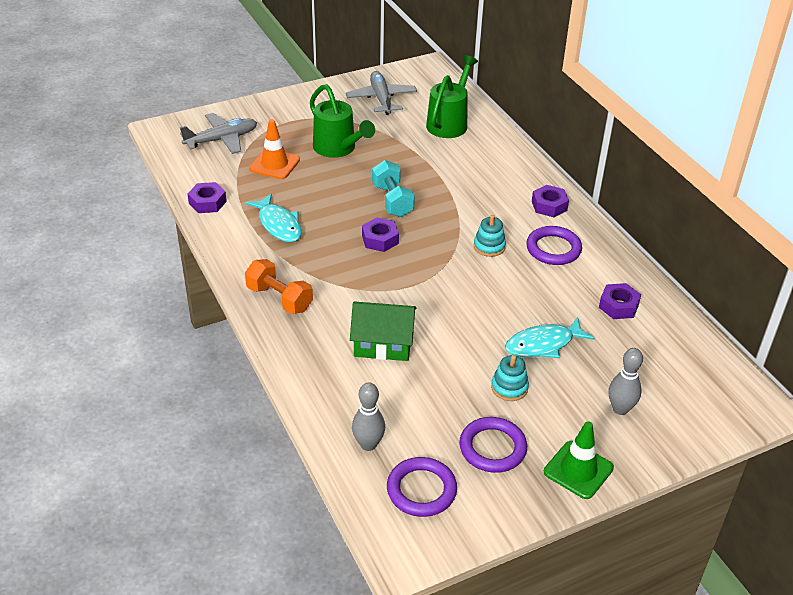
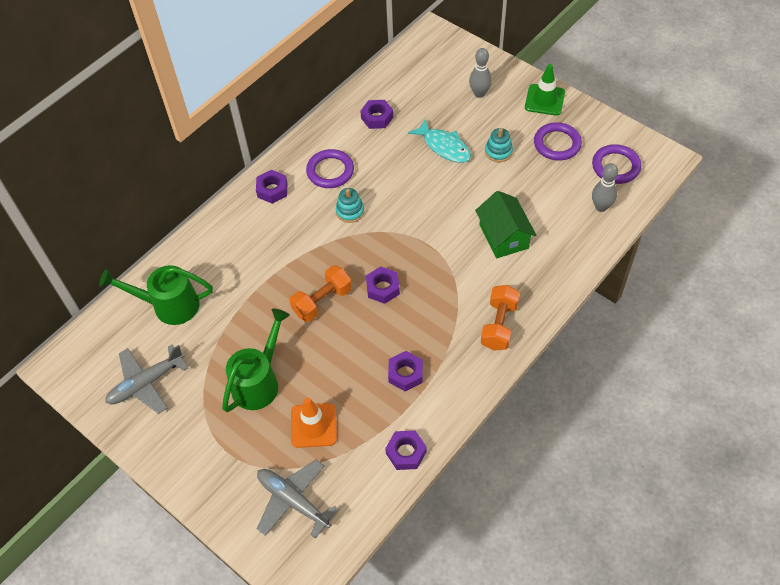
camera: 110 degrees left, 15 degrees up
(278, 224) = (405, 374): turquoise fish -> purple nut
(392, 200) = (322, 301): turquoise dumbbell -> orange dumbbell

